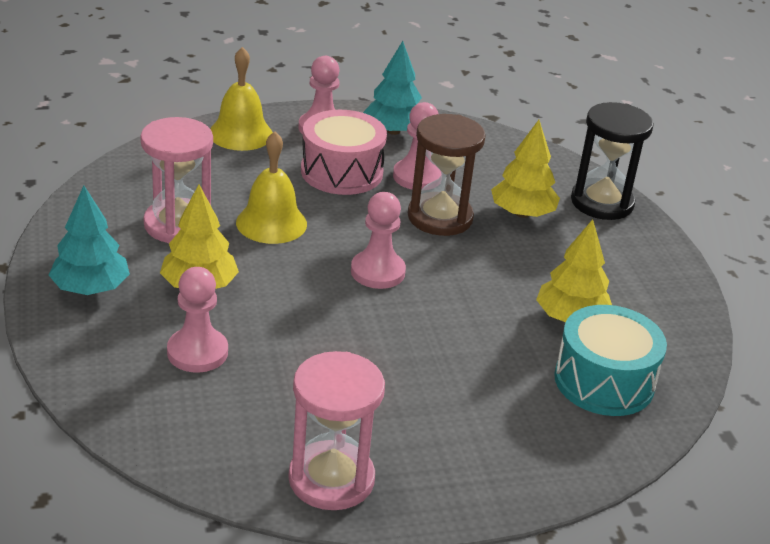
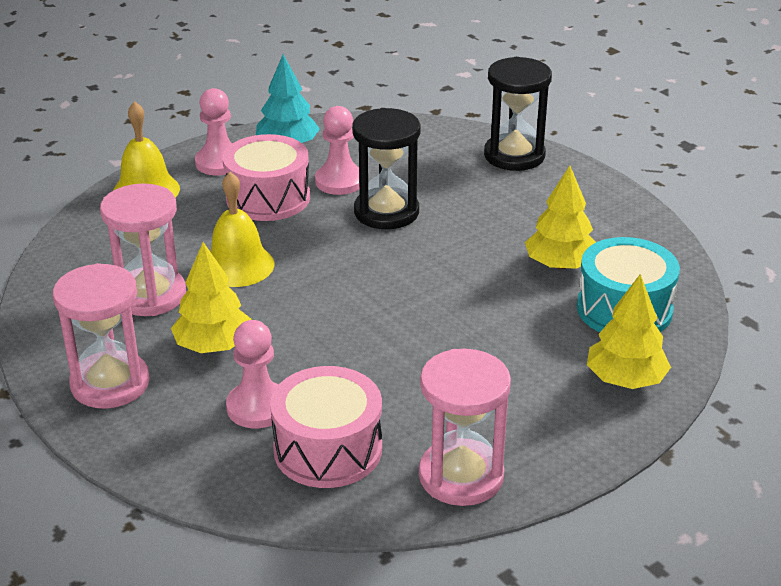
camera: 20 degrees left, 0 degrees up
(90, 288) = (110, 383): turquoise tree -> pink hourglass
(230, 411) = (328, 449): none -> pink drum
(377, 272) = (367, 278): pink pawn -> none
(440, 217) = (386, 212): brown hourglass -> black hourglass
(522, 213) = (454, 186): yellow tree -> yellow tree (625, 380)

